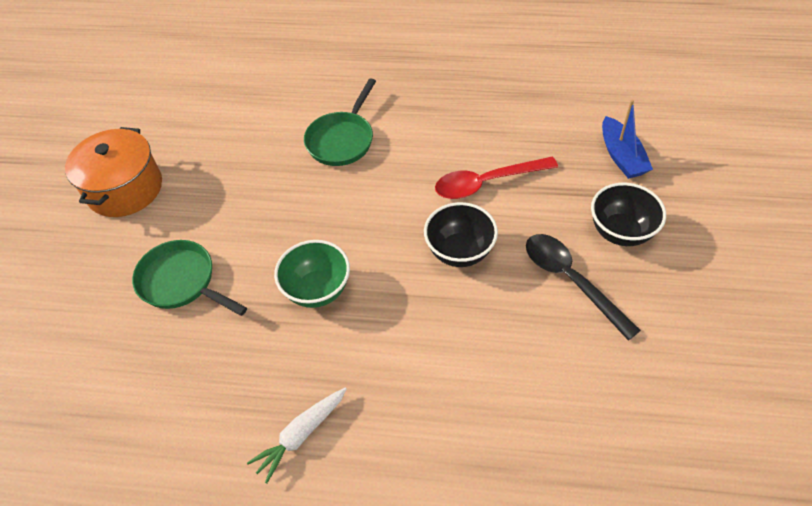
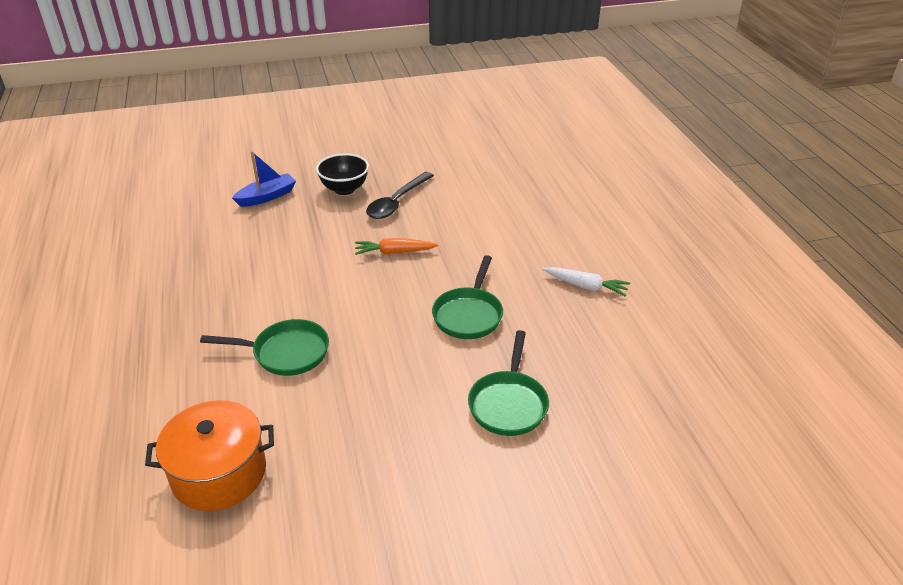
camera: 115 degrees left, 15 degrees down
(125, 188) = (418, 514): orange pot -> orange pot (219, 473)
(317, 290) = (469, 314): green bowl -> green pan
(460, 252) = (394, 252): black bowl -> orange carrot
(487, 182) = (316, 253): red spoon -> none

